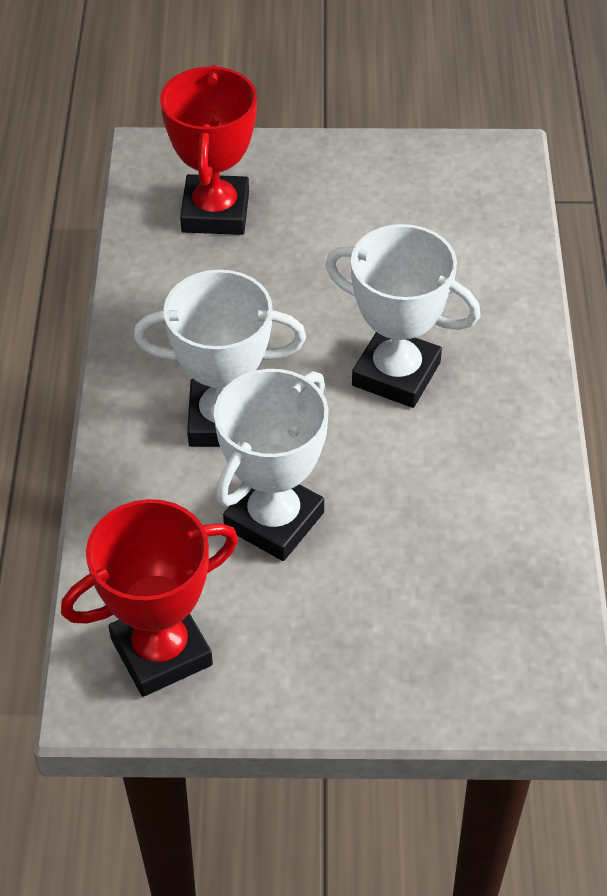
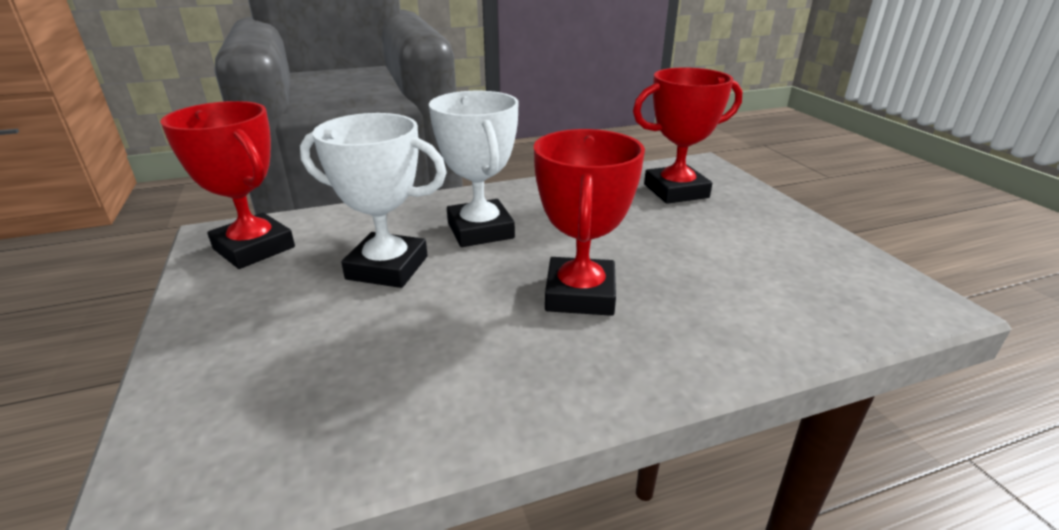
camera: 70 degrees right, 20 degrees down
(396, 374) = (580, 294): white trophy -> red trophy

